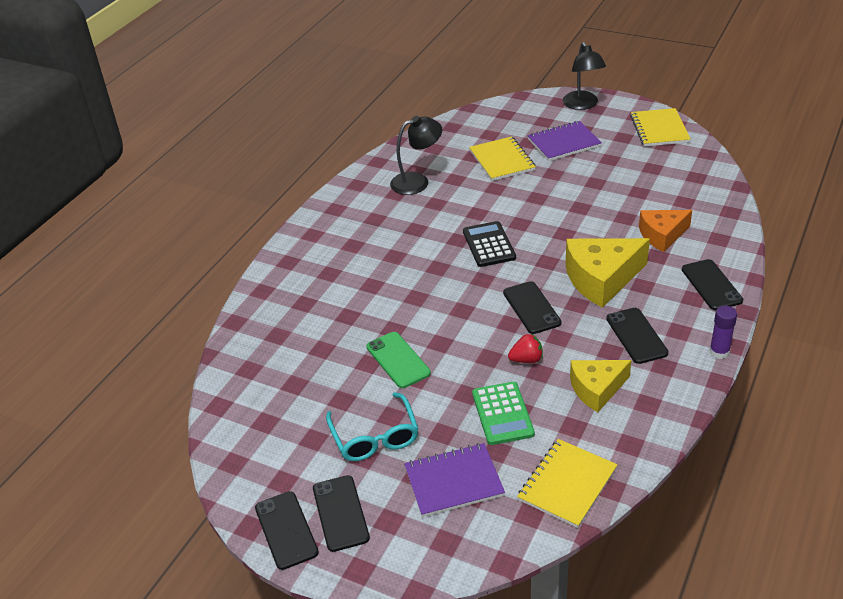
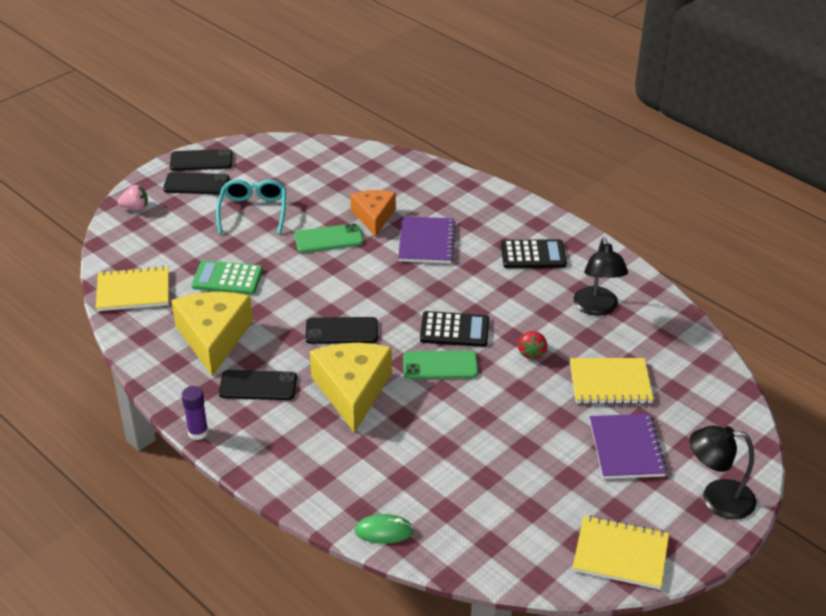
camera: 105 degrees right, 0 degrees up
(361, 227) = (533, 255): none -> black calculator
(375, 437) = (253, 211): turquoise glasses -> turquoise glasses turned 90 degrees clockwise
(415, 556) = (135, 207): none -> pink strawberry
(454, 482) = (181, 238): purple notebook -> purple notebook (426, 242)
(526, 359) = (277, 308): red strawberry -> red strawberry (531, 353)
(537, 241) = (440, 365): none -> green phone
(567, 484) = (133, 291): yellow notebook -> yellow notebook turned 60 degrees counterclockwise
(596, 389) = (213, 338): yellow cheese -> yellow cheese, size x1.54
(662, 235) = (394, 464): orange cheese -> orange cheese (374, 217)
(711, 285) = (290, 468): black phone -> none
(728, 223) = (384, 531): none -> green mouse

